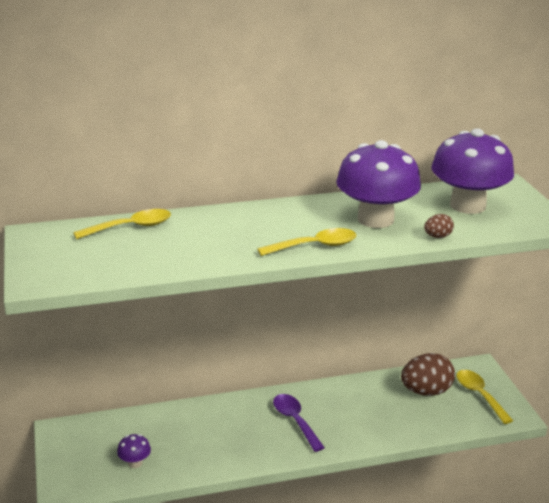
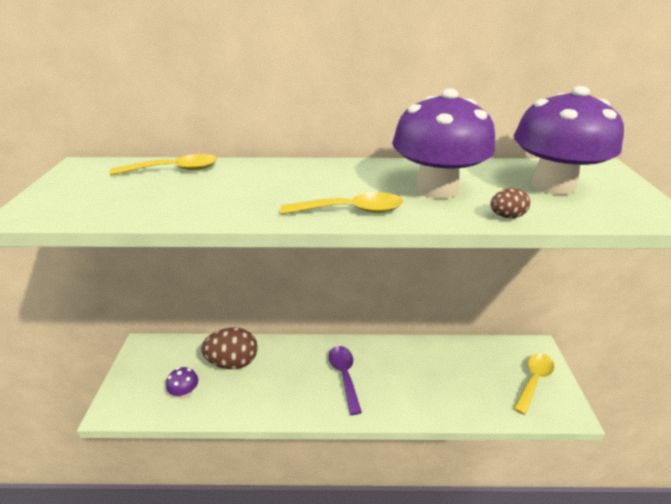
camera: 15 degrees right, 5 degrees up
(426, 391) = (479, 366): brown egg -> brown egg (233, 362)
(479, 395) = (533, 380): yellow spoon -> yellow spoon turned 45 degrees clockwise

